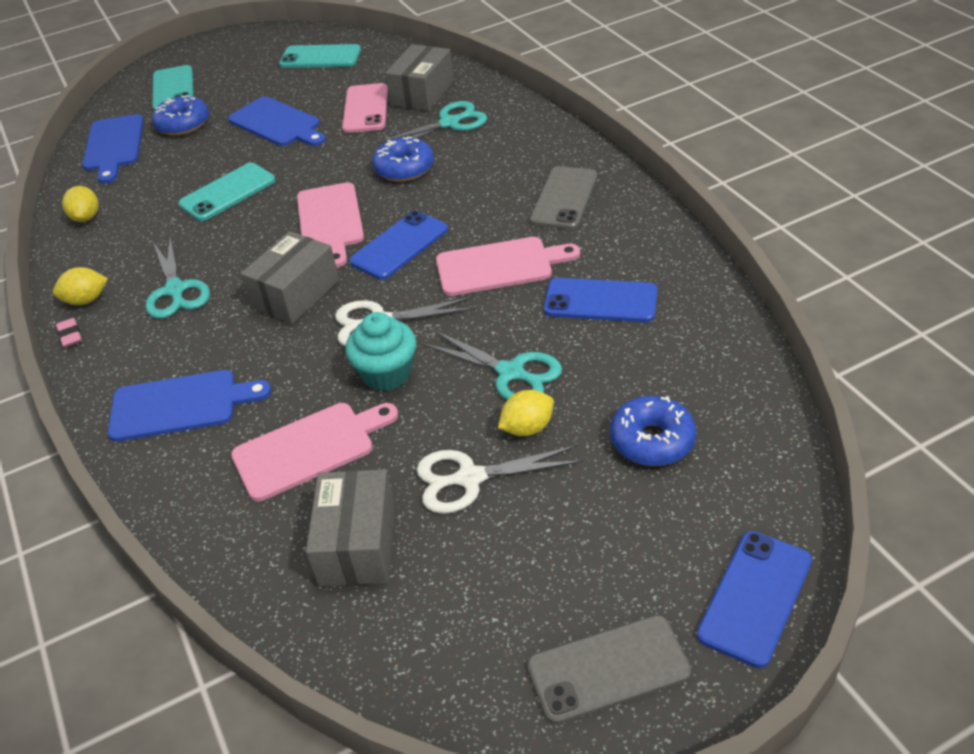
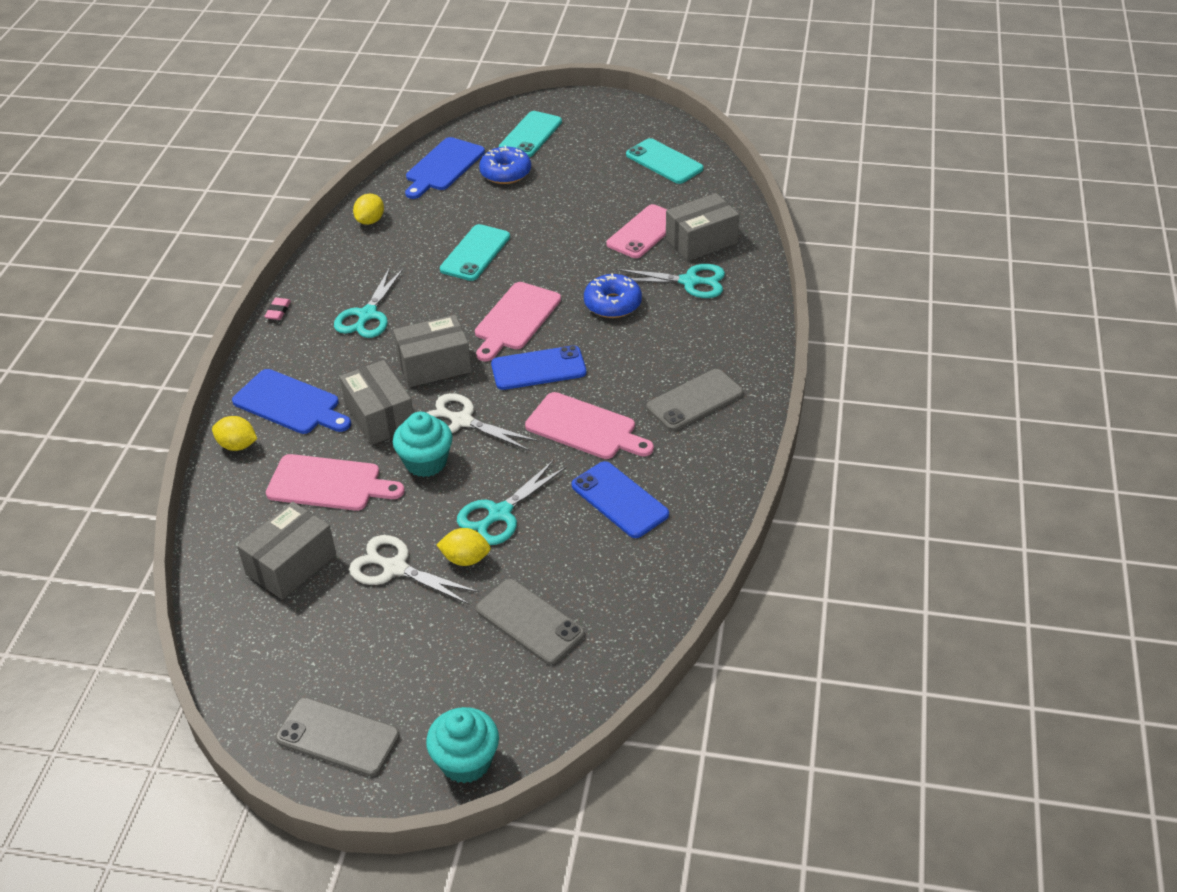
camera: 35 degrees right, 0 degrees up
(86, 300) = (310, 289): yellow lemon -> yellow lemon (237, 445)
(228, 192) = (475, 253): turquoise phone -> turquoise phone turned 60 degrees counterclockwise
(277, 123) = (568, 210): blue cutting board -> none
(292, 363) = (380, 416): none -> grey box
(511, 373) = (500, 513): turquoise scissors -> turquoise scissors turned 60 degrees clockwise
(652, 440) = (530, 622): blue donut -> grey phone
(755, 597) = (466, 761): blue phone -> turquoise cupcake

